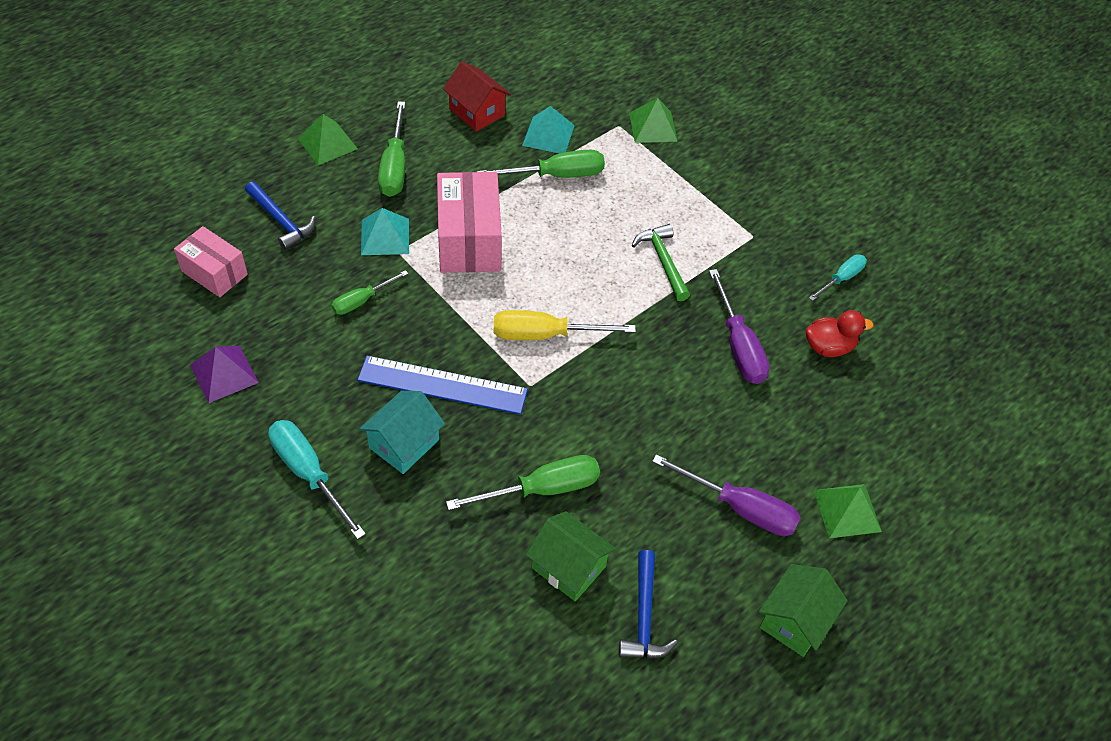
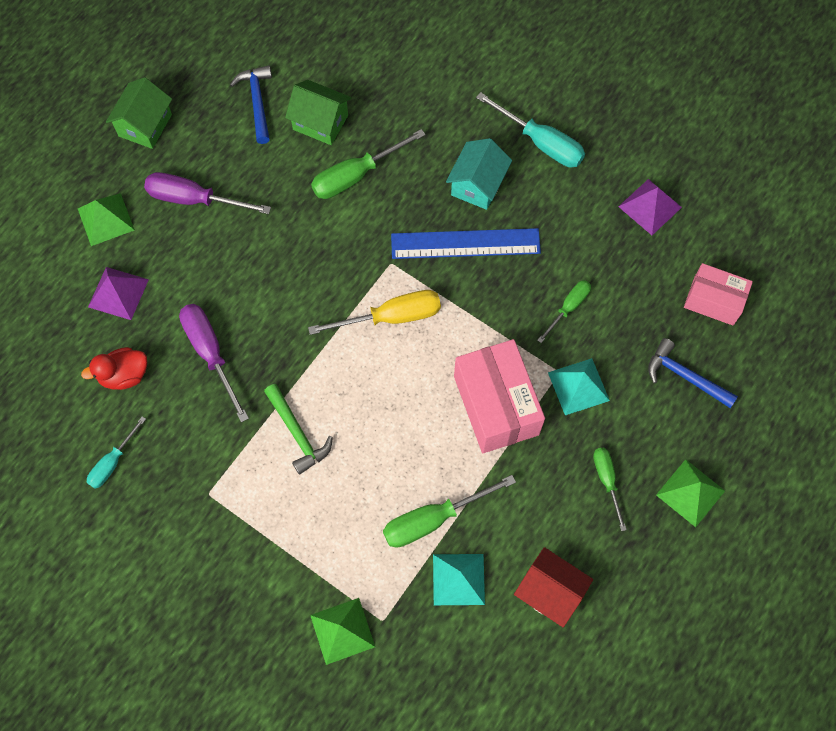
camera: 170 degrees right, 15 degrees up
(395, 166) = (606, 481): green screwdriver -> green screwdriver, size x0.61
(833, 426) = (118, 293): none -> purple pyramid

